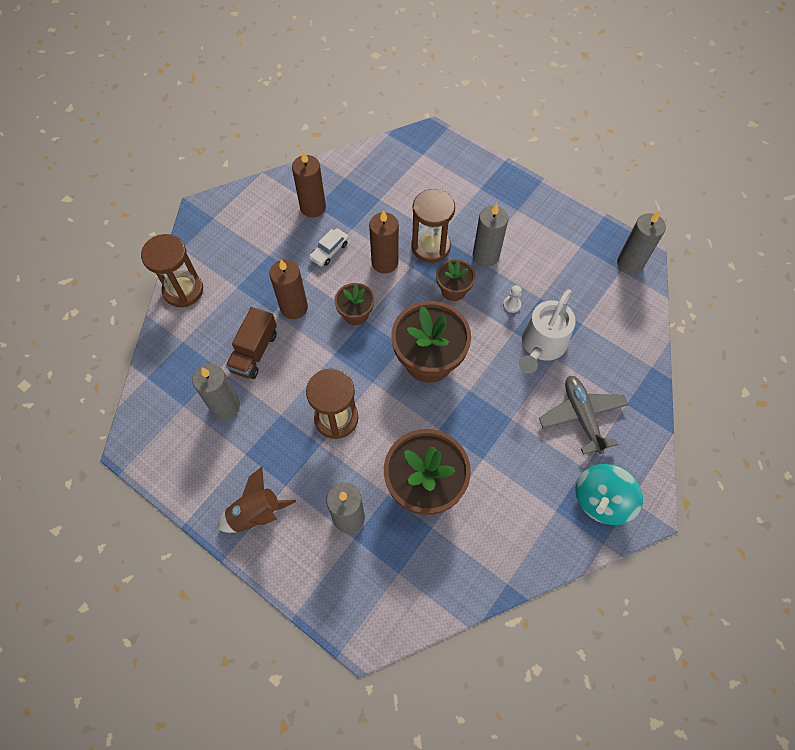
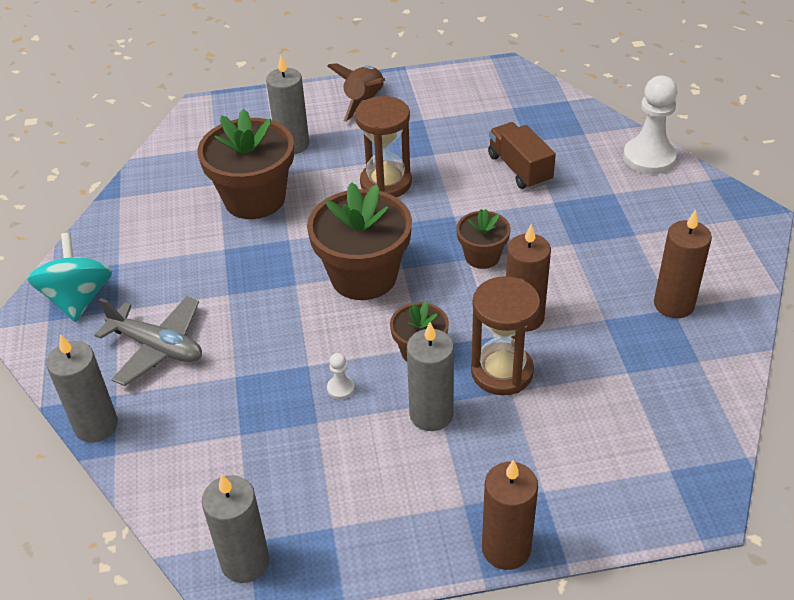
camera: 135 degrees right, 20 degrees down
(183, 290) = (649, 158): brown hourglass -> white pawn
(225, 406) = (483, 128): grey candle -> grey candle (96, 425)
(294, 307) = (542, 218): brown candle -> brown candle (506, 549)
(329, 251) = (590, 282): white car -> none
(542, 345) = (264, 376): white watering can -> none

